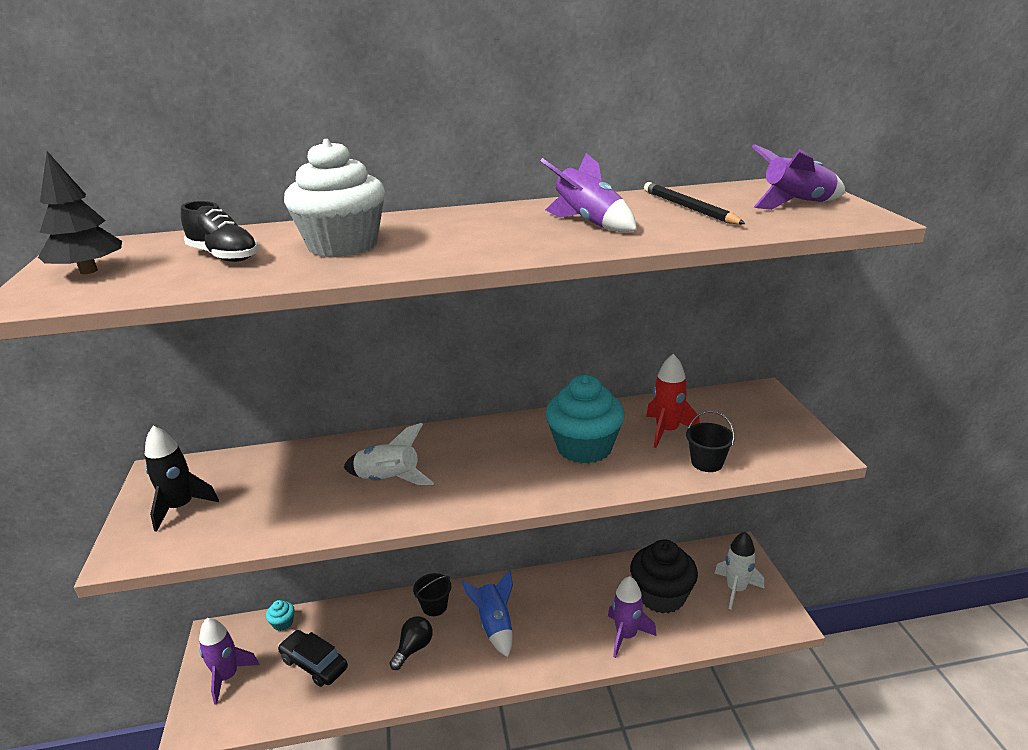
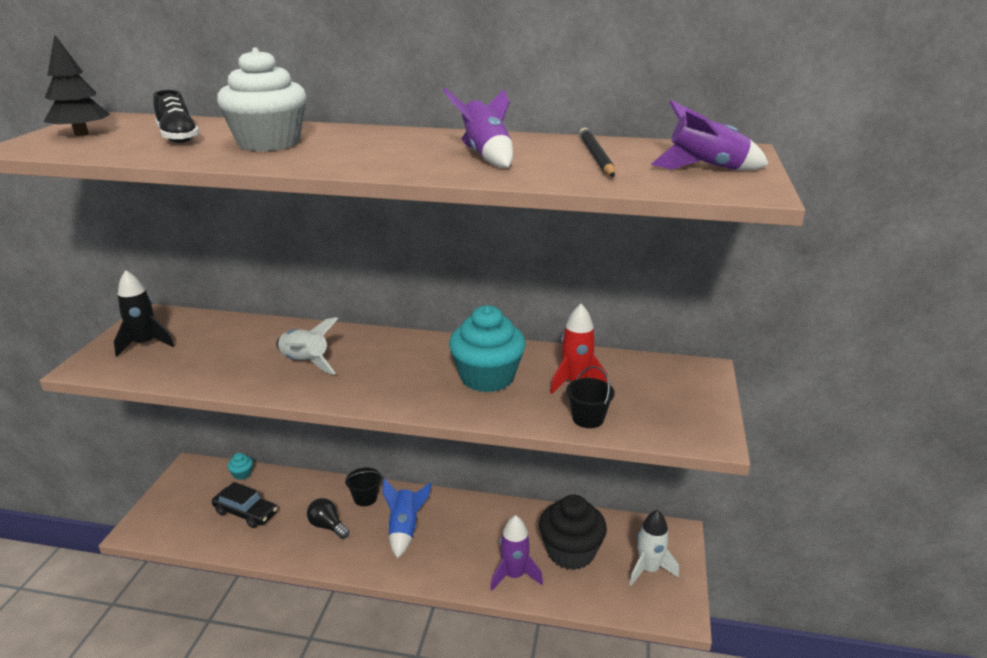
camera: 20 degrees right, 0 degrees up
(227, 677) = (180, 501): purple rocket -> none
(314, 664) = (246, 513): black car -> black car turned 150 degrees clockwise
(413, 649) = (327, 526): black light bulb -> black light bulb turned 105 degrees counterclockwise

